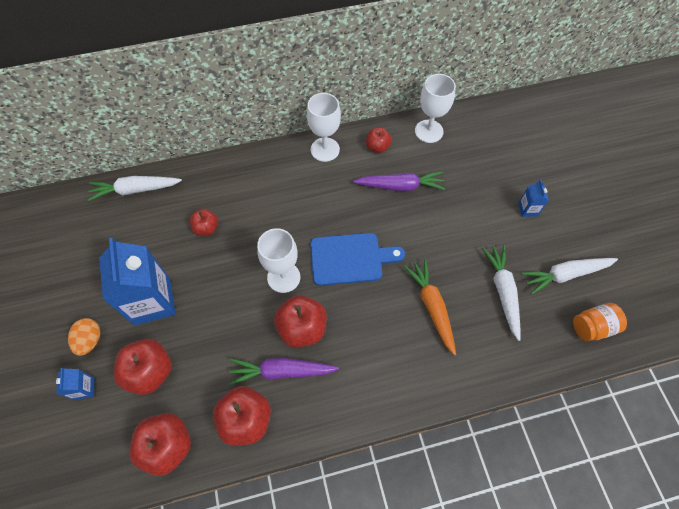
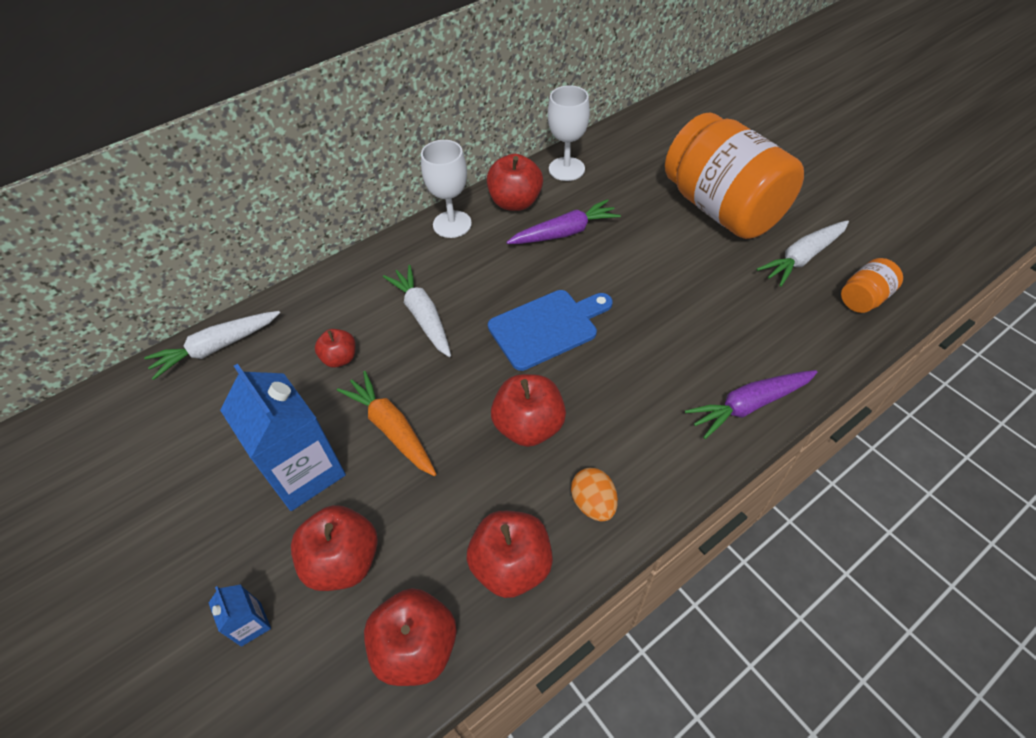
camera: 20 degrees left, 10 degrees down
(90, 340) = (232, 556): orange egg -> orange egg (593, 503)
(282, 371) = (529, 486): purple carrot -> purple carrot (749, 405)
(283, 277) = (473, 377): white goblet -> none
(377, 147) = (515, 202): red apple -> red apple, size x1.68
(432, 307) = (675, 343): orange carrot -> orange carrot (391, 428)
(502, 292) = (746, 299): white carrot -> white carrot (422, 316)
(527, 209) = (722, 209): blue carton -> orange jar

